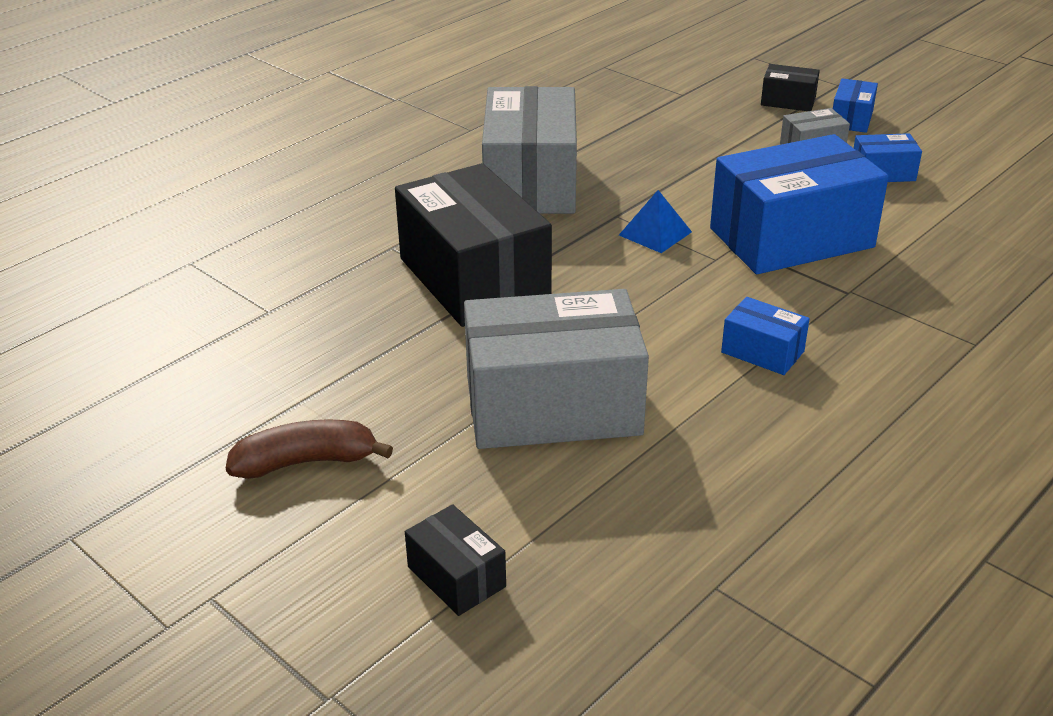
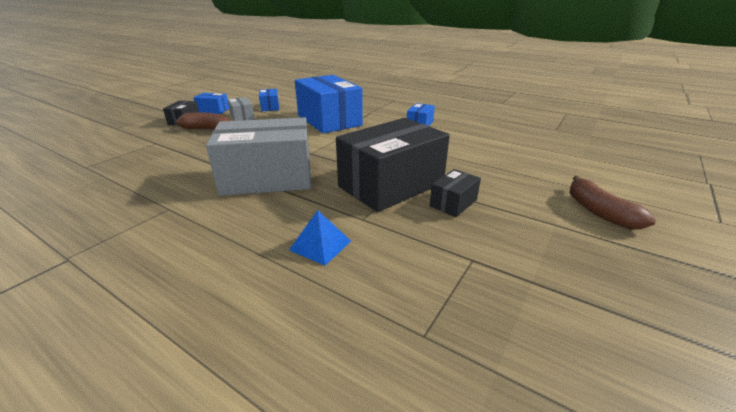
camera: 100 degrees left, 5 degrees down
(456, 577) = (614, 166): black box -> black box (453, 203)
(553, 406) = (489, 157): grey box -> none
(655, 233) = (329, 144): blue pyramid -> blue pyramid (320, 245)
(740, 125) = (208, 129): none -> brown banana

